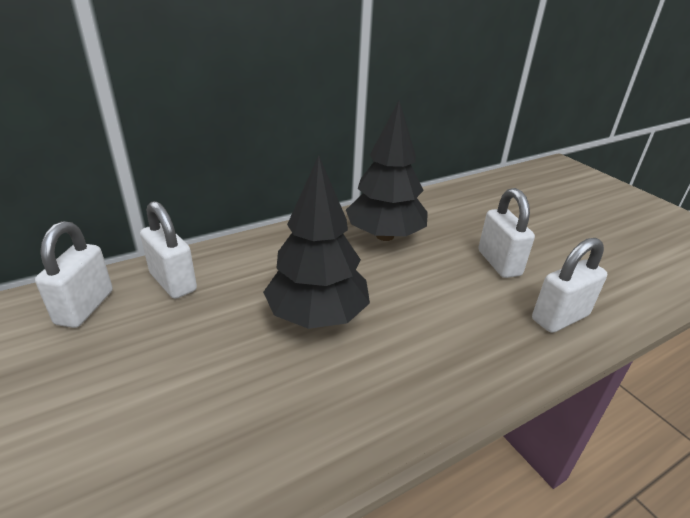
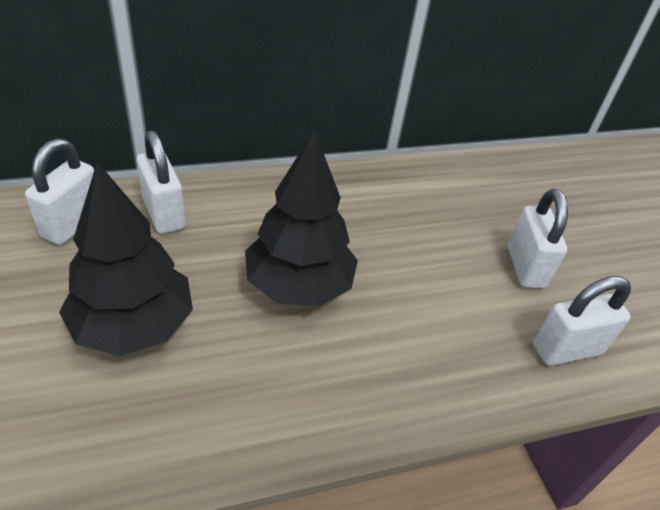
camera: 10 degrees right, 10 degrees up
(385, 236) = (406, 205): black tree -> black tree (134, 326)

